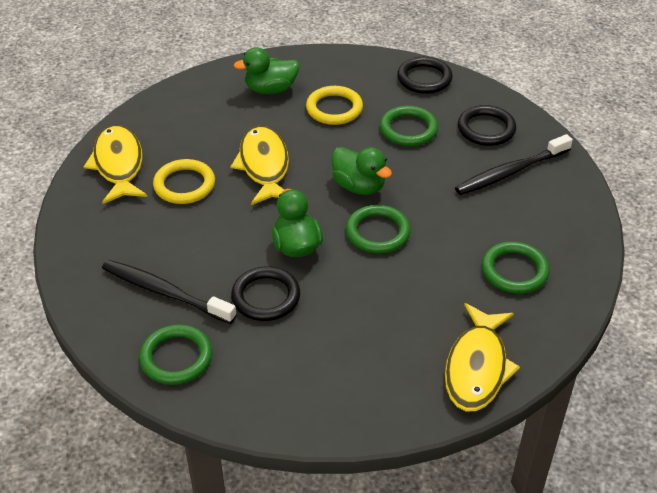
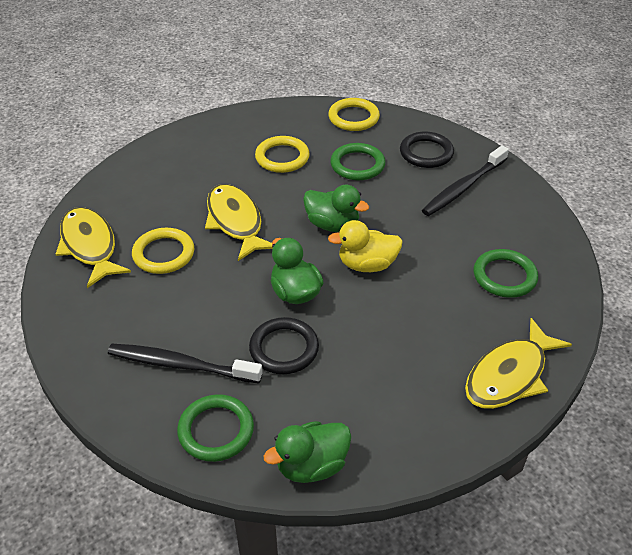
camera: 15 degrees left, 0 degrees up
(270, 89) = (216, 149): green duck -> green duck (311, 465)
(378, 232) = (367, 265): green ring -> yellow duck
(424, 78) = (353, 117): black ring -> yellow ring
(477, 367) = (509, 375): yellow fish -> yellow fish turned 45 degrees clockwise

